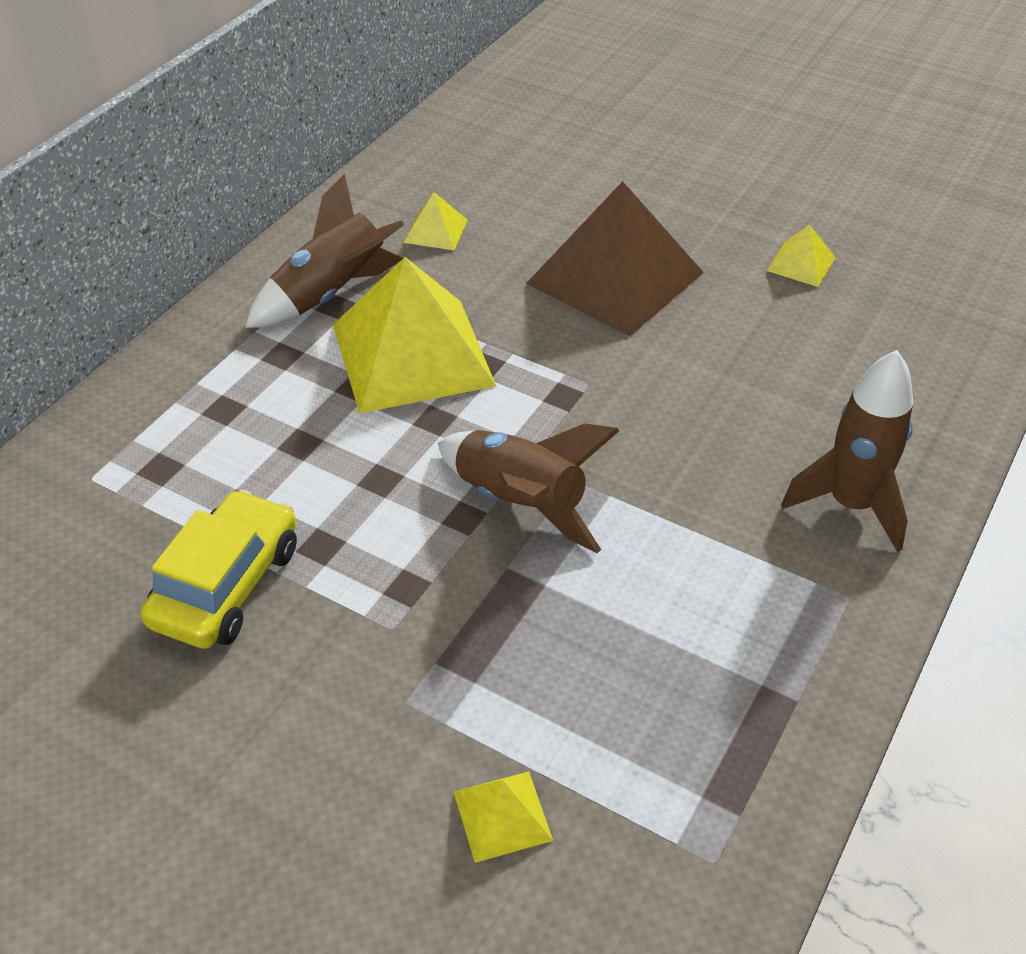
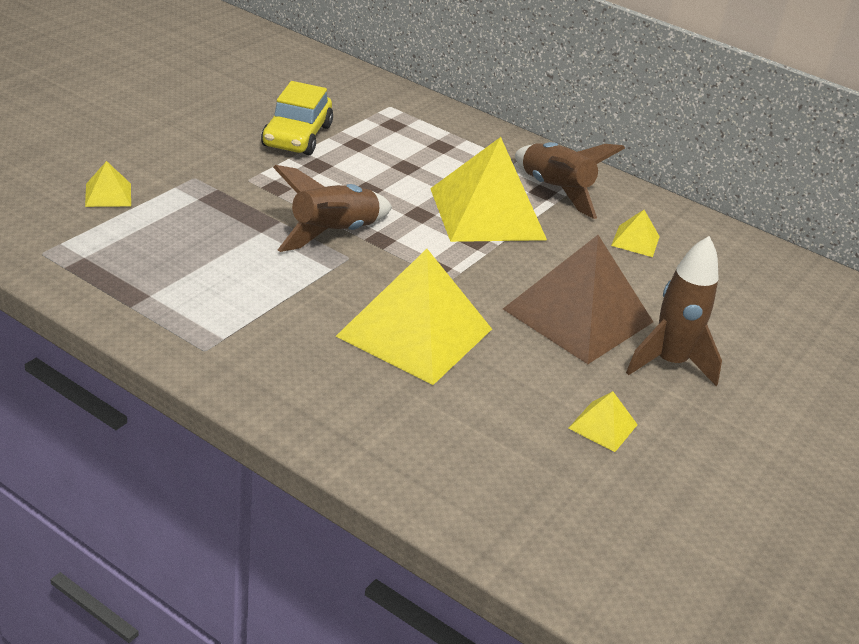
camera: 90 degrees right, 10 degrees down
(226, 585) = (297, 136): yellow car -> yellow car turned 75 degrees clockwise
(713, 405) = (415, 332): none -> yellow pyramid
(850, 505) = (291, 374): brown rocket -> brown rocket (669, 363)

